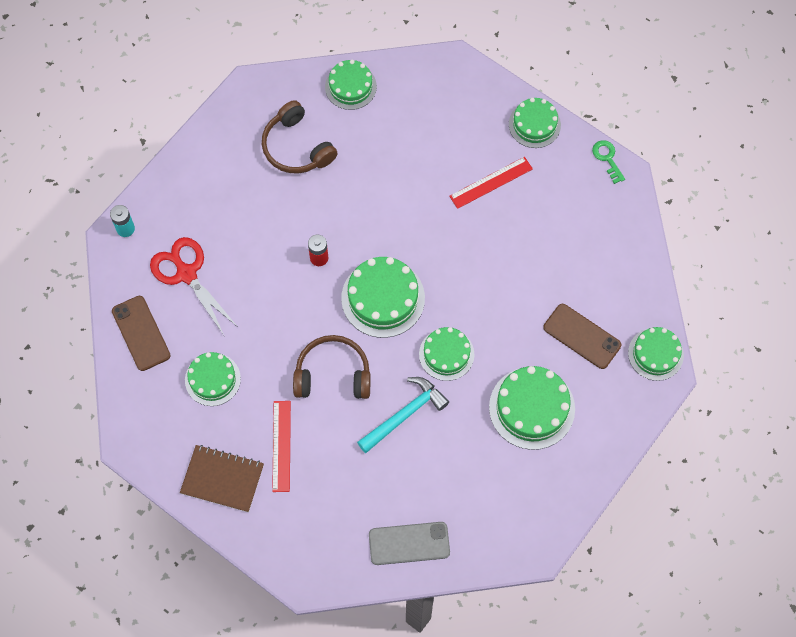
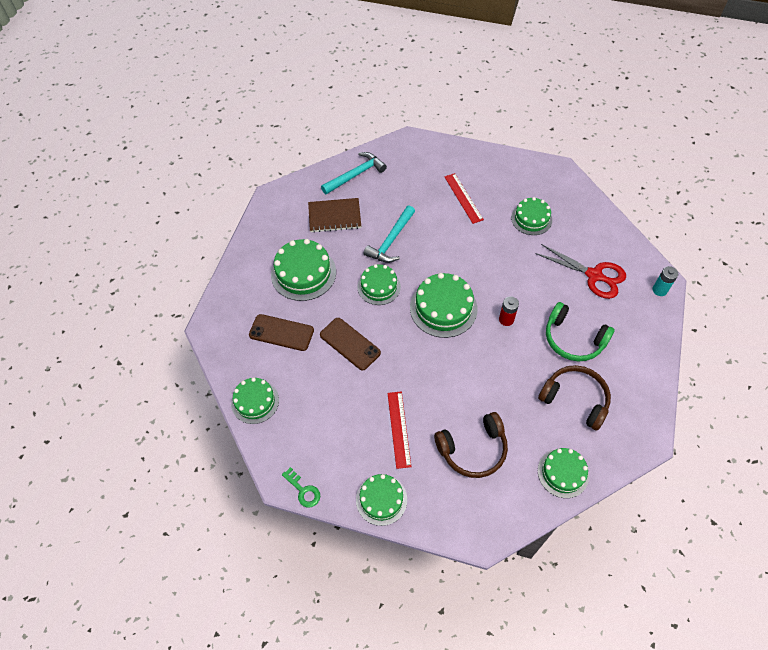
camera: 160 degrees right, 10 degrees down
(141, 333) = (597, 229): brown phone -> brown phone (350, 344)
(222, 479) = (489, 170): brown notebook -> brown notebook (334, 216)
(259, 208) = (573, 339): none -> green headphones
(333, 374) = (453, 248): brown headphones -> brown headphones (473, 450)
(409, 543) = (355, 175): grey phone -> turquoise hammer
(491, 183) = (398, 429): red ruler -> red ruler turned 45 degrees counterclockwise
(655, 354) = (220, 339): green cake -> green cake (255, 401)

